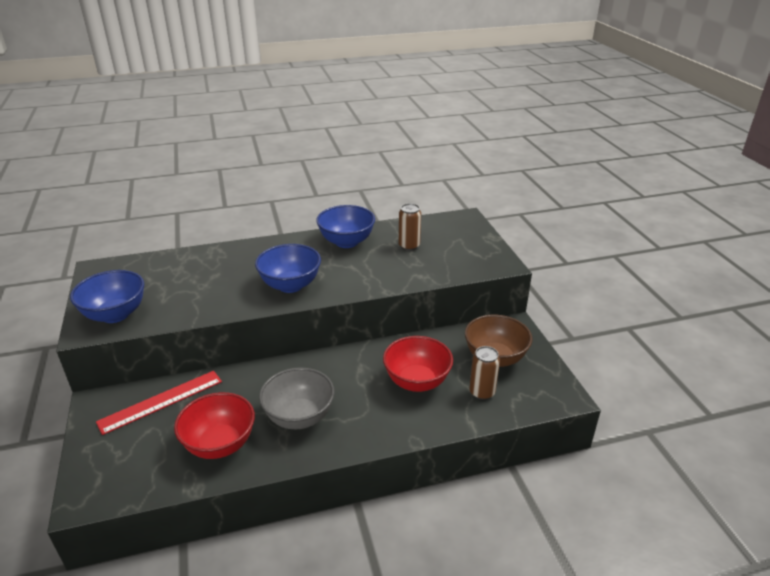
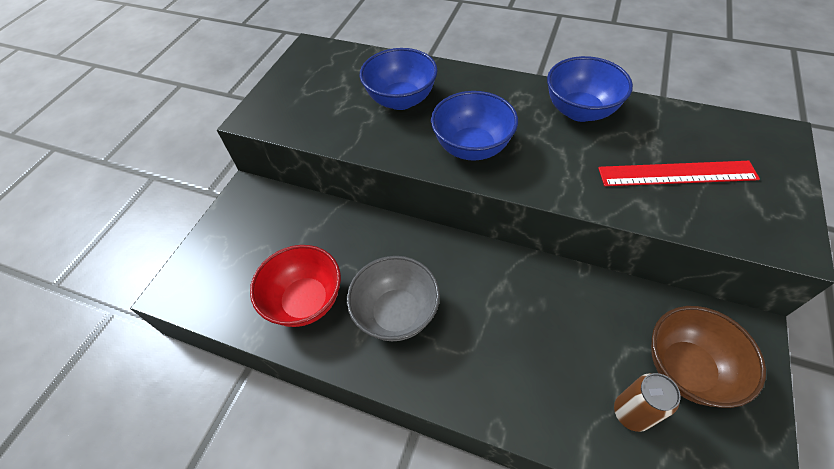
camera: 40 degrees right, 20 degrees up
(115, 314) = (286, 110): blue bowl -> blue bowl (401, 100)
(161, 401) = (292, 219): red ruler -> red ruler (676, 174)
(409, 246) = (660, 150): brown can -> none
(417, 381) = (555, 344): red bowl -> none

